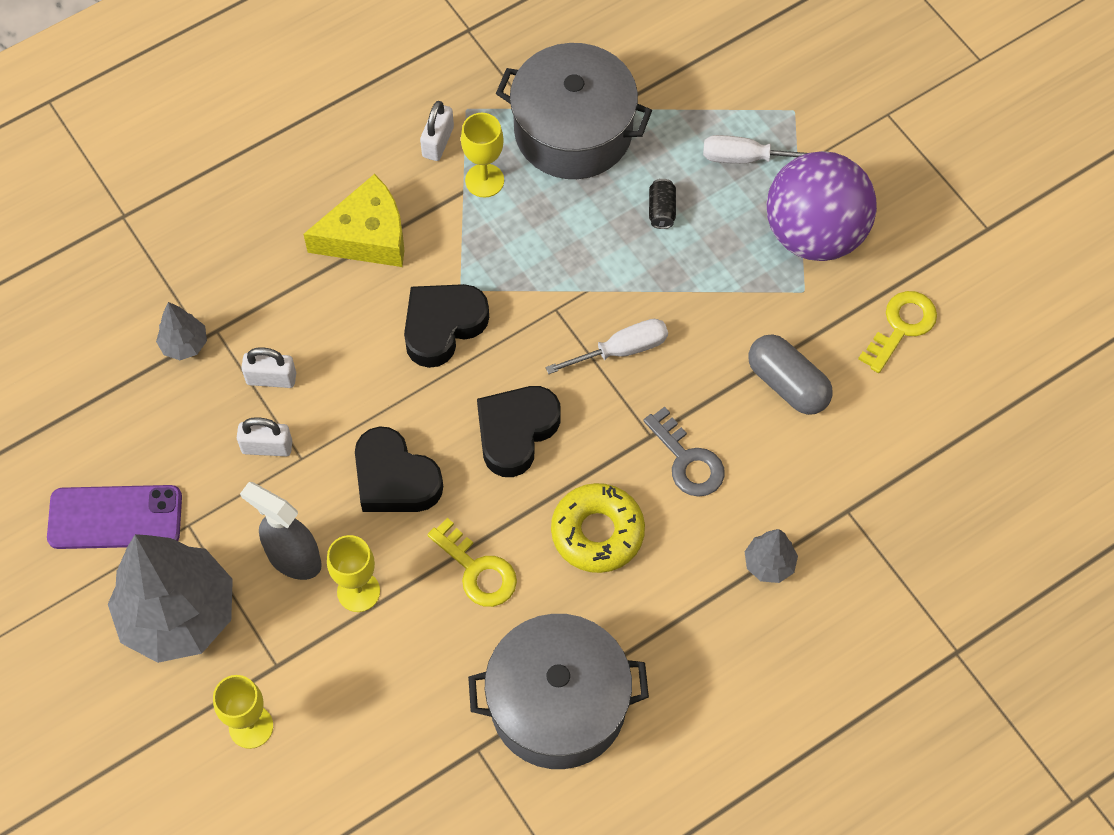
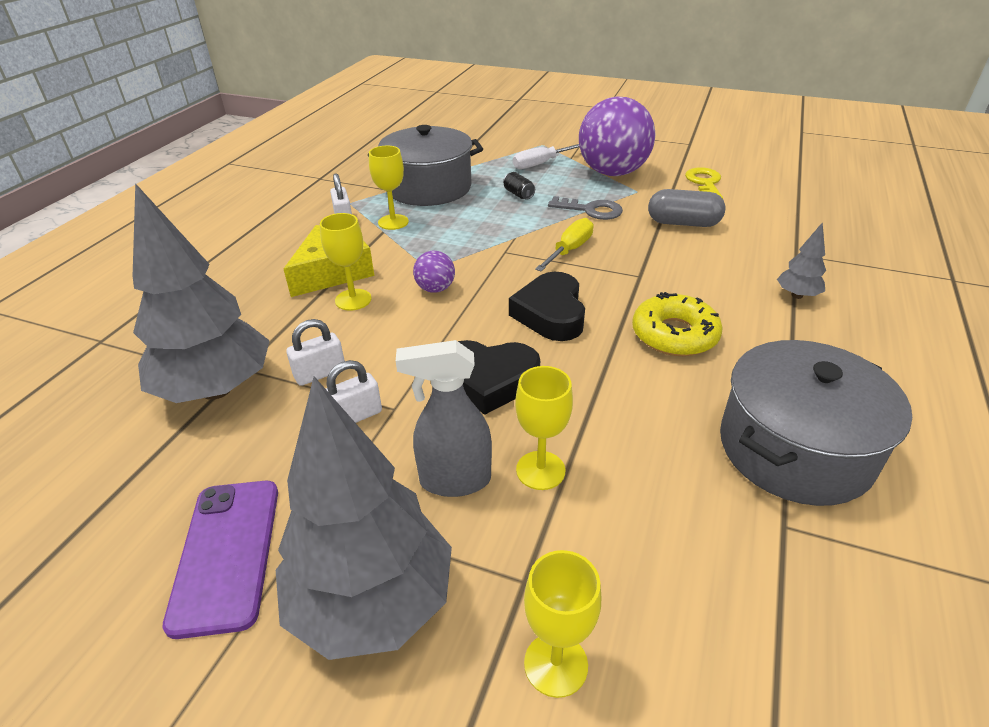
camera: 35 degrees left, 25 degrees down
(115, 517) = (226, 554): purple phone -> purple phone turned 60 degrees counterclockwise
(184, 344) = (217, 389): grey tree -> grey tree, size x2.29
(359, 293) = (353, 300): none -> yellow goblet
(442, 326) = (435, 289): black heart -> purple ball
(477, 570) = (620, 400): yellow key -> none
(621, 350) = (569, 250): white screwdriver -> yellow screwdriver
(687, 460) = (678, 275): grey key -> grey key (591, 210)

